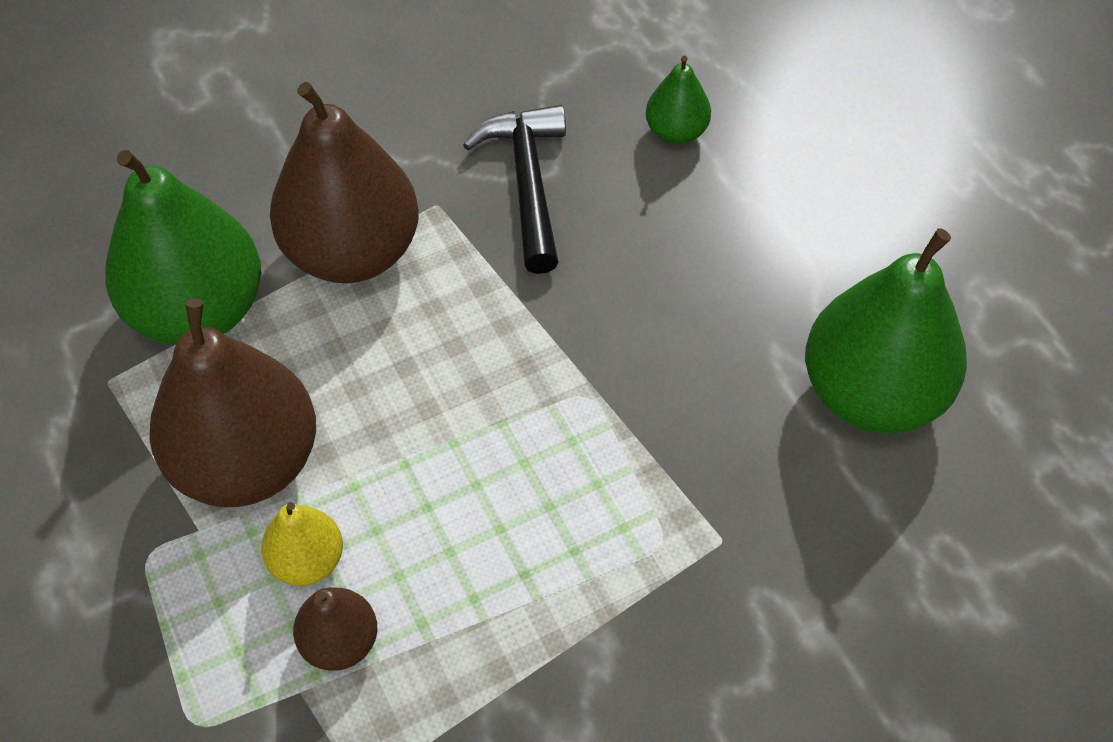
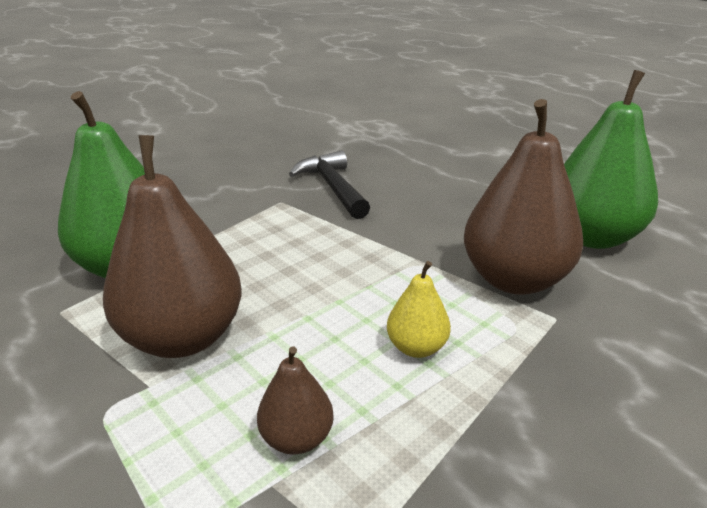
camera: 15 degrees left, 25 degrees down
(307, 561) = (250, 388): yellow pear -> yellow pear (416, 347)
(352, 252) = (233, 226): brown pear -> brown pear (514, 280)
(676, 132) = (407, 161): green pear -> none

